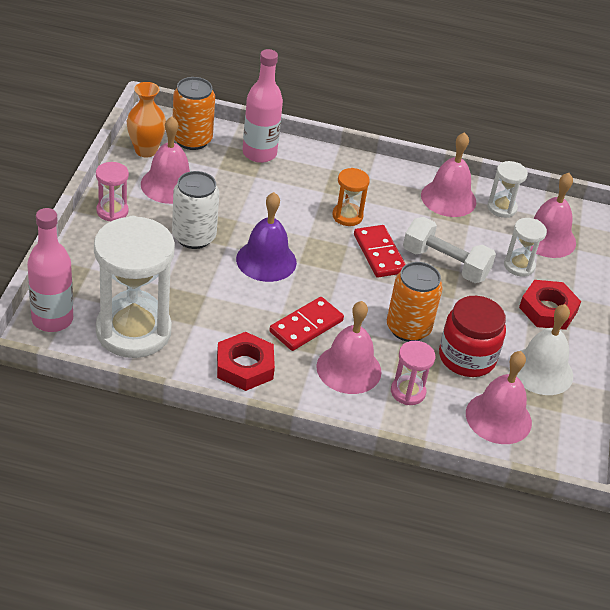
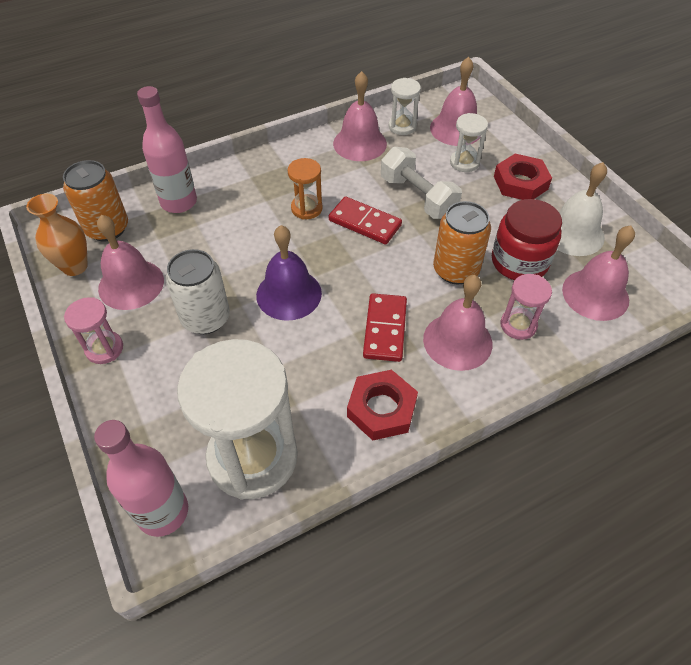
camera: 35 degrees left, 10 degrees up
(445, 264) = (417, 197): white dumbbell -> white dumbbell turned 60 degrees clockwise

